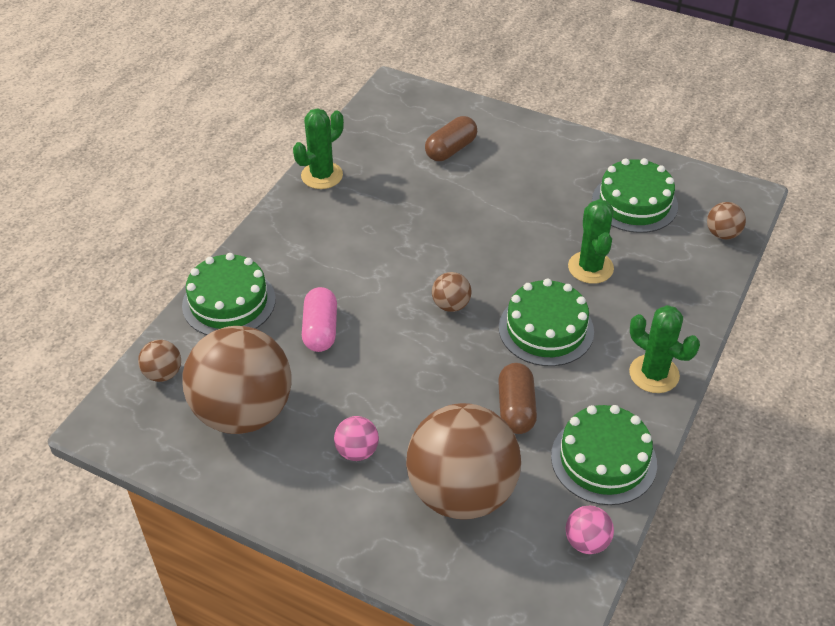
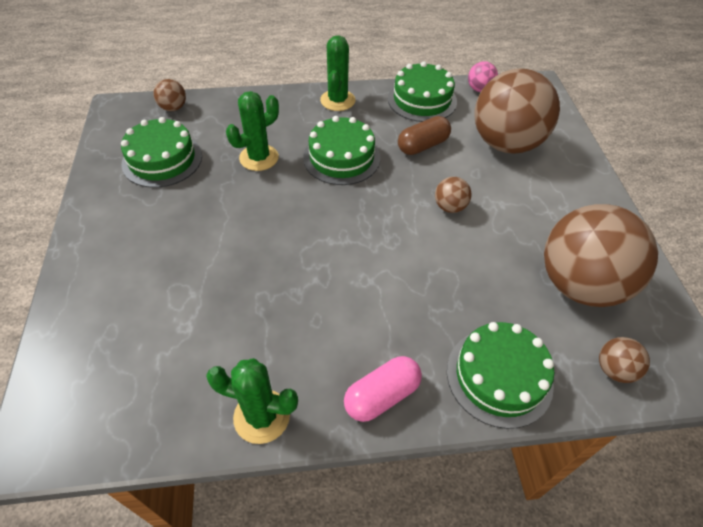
camera: 125 degrees left, 5 degrees up
(320, 330) = (461, 284): pink capsule -> pink capsule (382, 395)
(357, 451) = (534, 202): pink ball -> none
(451, 149) = (147, 315): brown capsule -> none
(451, 305) = (362, 216): brown ball -> brown ball (450, 207)

